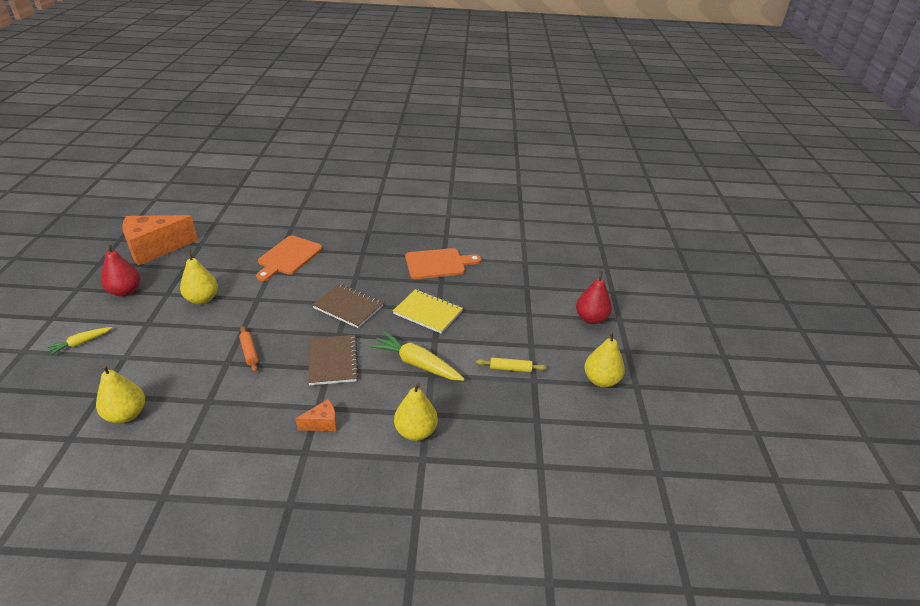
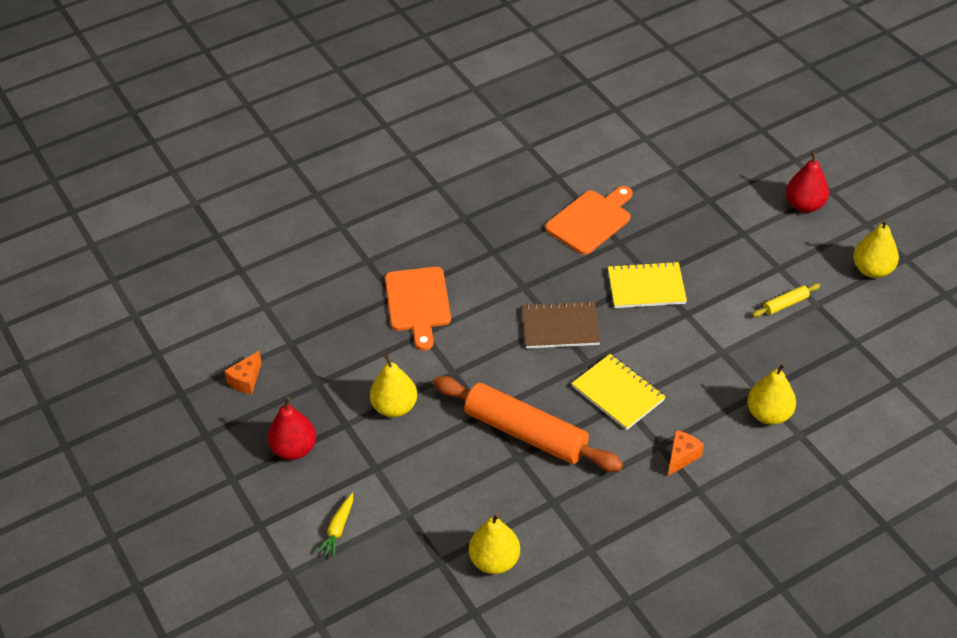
camera: 30 degrees left, 10 degrees up
(155, 249) = (246, 380): orange cheese -> orange cheese, size x0.44
(249, 352) = (525, 433): orange rolling pin -> orange rolling pin, size x2.44
(333, 361) = (618, 393): brown notebook -> yellow notebook
(417, 364) = (698, 349): yellow carrot -> none

